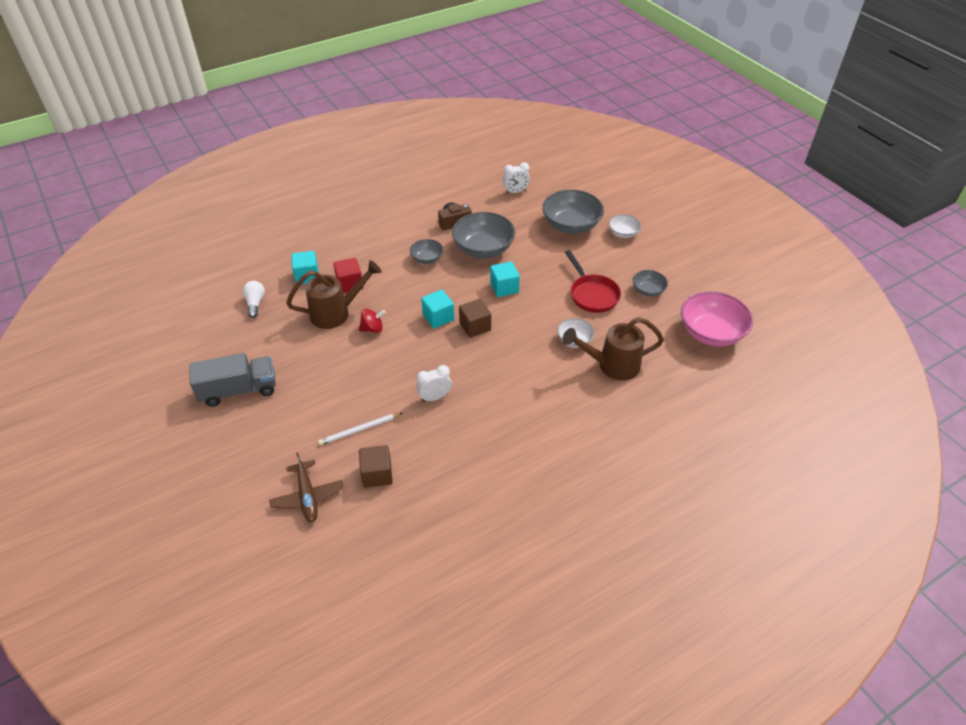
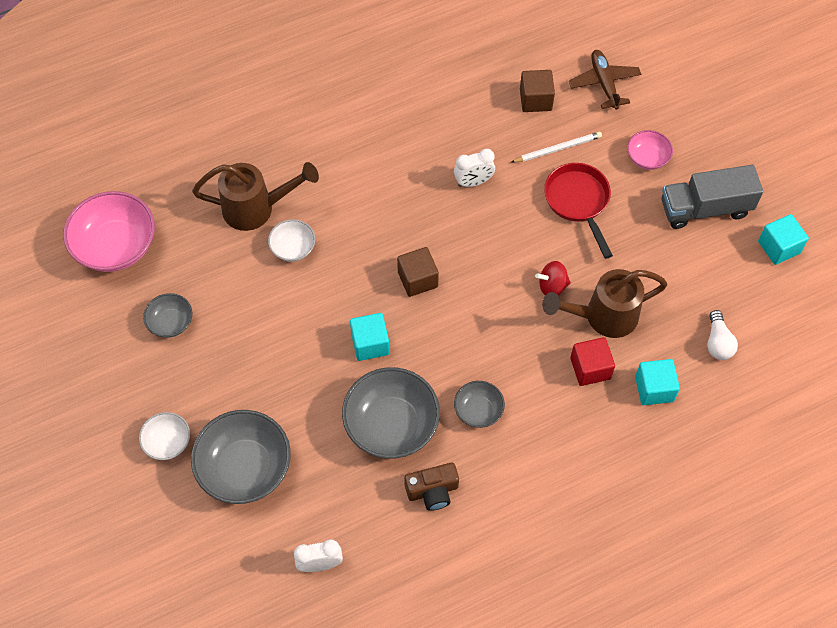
camera: 175 degrees left, 15 degrees up
(279, 428) = (647, 158): none -> pink bowl
(438, 317) = (465, 298): turquoise cube -> turquoise cube (778, 247)
(592, 294) = (250, 322): red pan -> red pan (578, 202)

